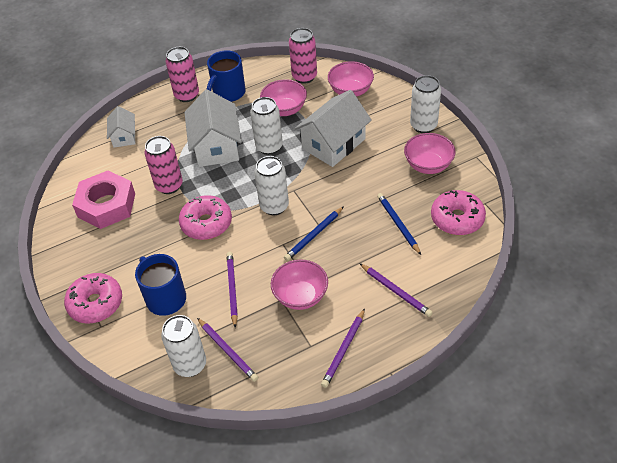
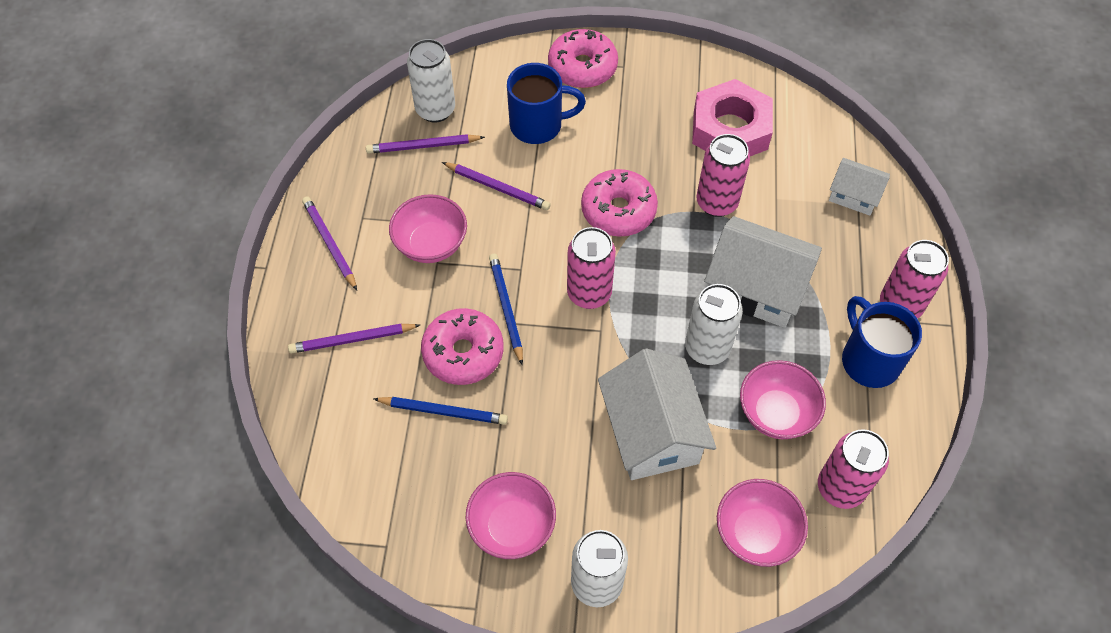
camera: 120 degrees right, 10 degrees up
(274, 206) = (589, 293): white can -> pink can
(457, 219) = (391, 489): pink donut -> pink donut (463, 353)

